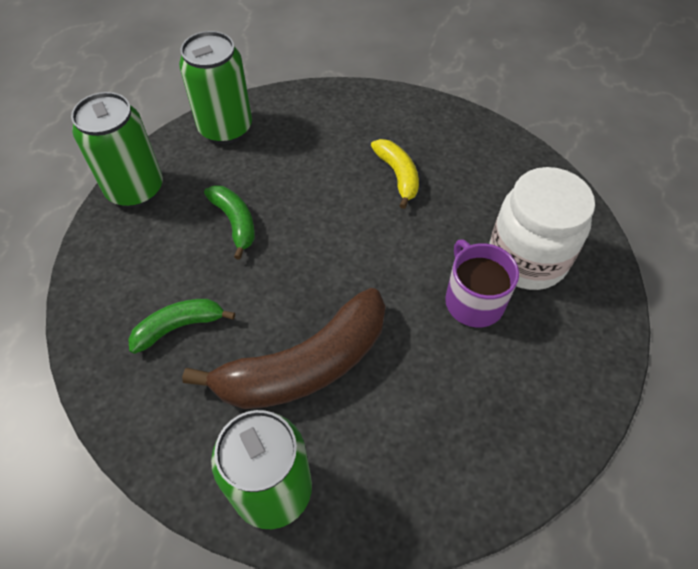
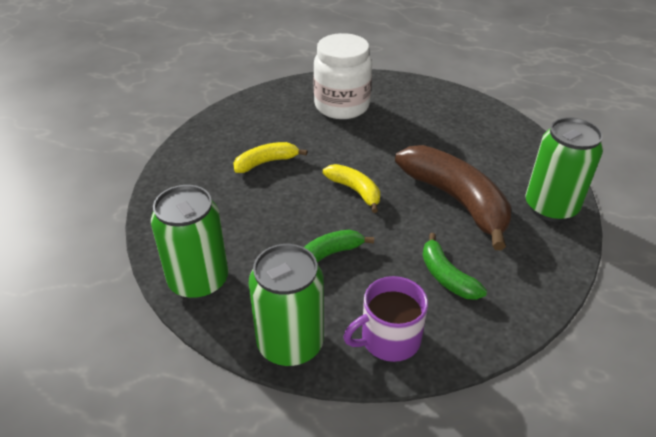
camera: 95 degrees left, 15 degrees down
(337, 256) = (355, 191): none -> yellow banana
(473, 300) = (380, 127): purple mug -> purple mug (389, 339)

